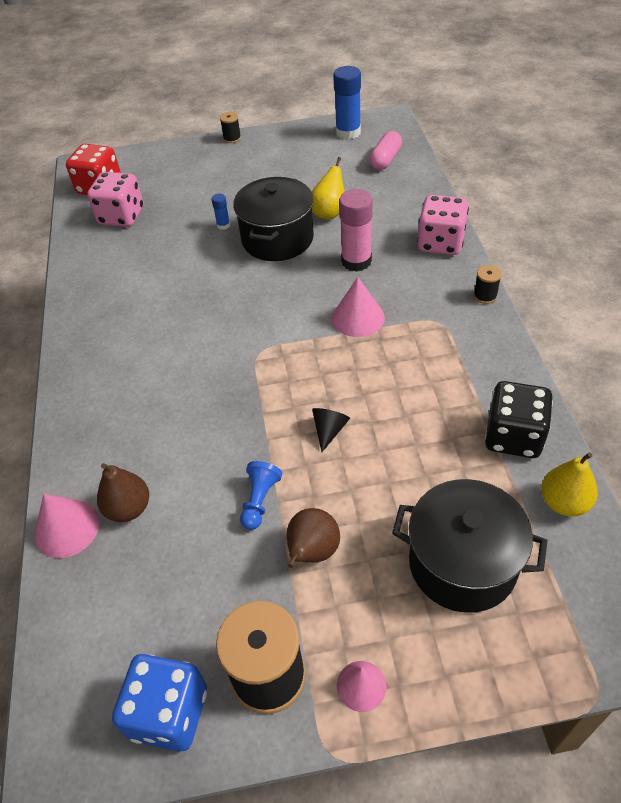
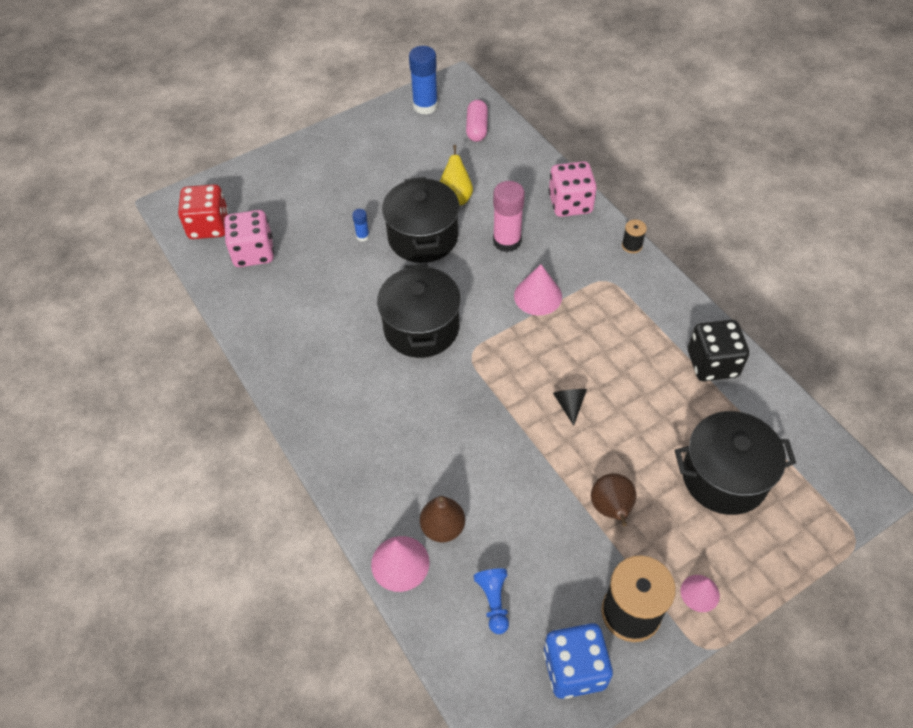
camera: 25 degrees left, 5 degrees up
(226, 316) = (421, 328): none -> black pot
(232, 138) = (313, 138): black spool -> none
(259, 500) = (547, 483): blue pawn -> blue pawn (494, 602)
(564, 502) = (772, 405): yellow pear -> none

